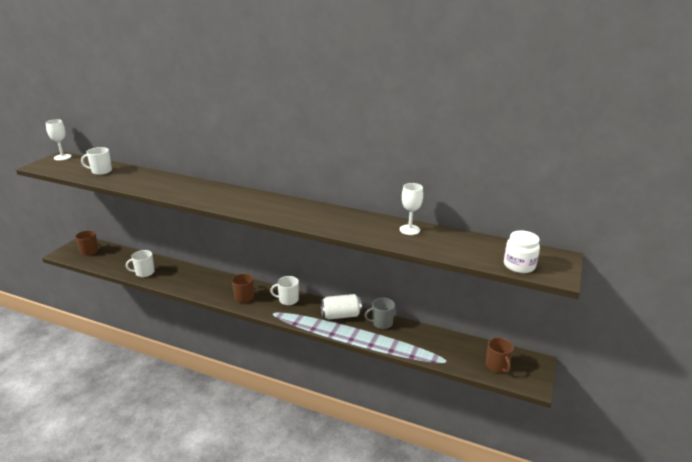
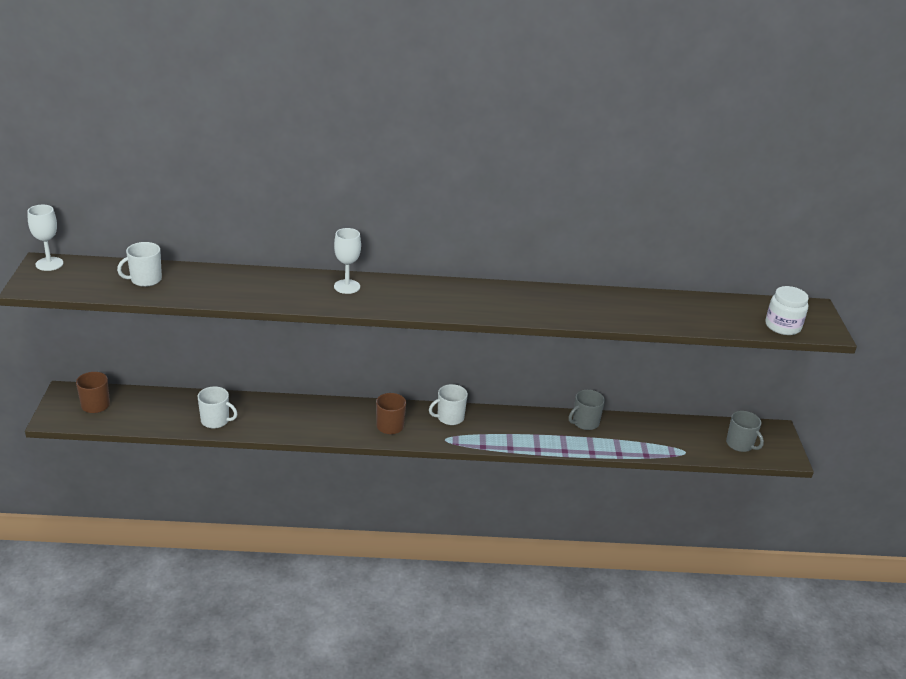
camera: 25 degrees left, 5 degrees up
(144, 272) = (216, 420): white mug -> white mug turned 120 degrees counterclockwise
(340, 315) = (530, 424): white can -> none
(409, 230) = (638, 302): white goblet -> white goblet (347, 286)
(497, 366) = (740, 444): brown mug -> grey mug

